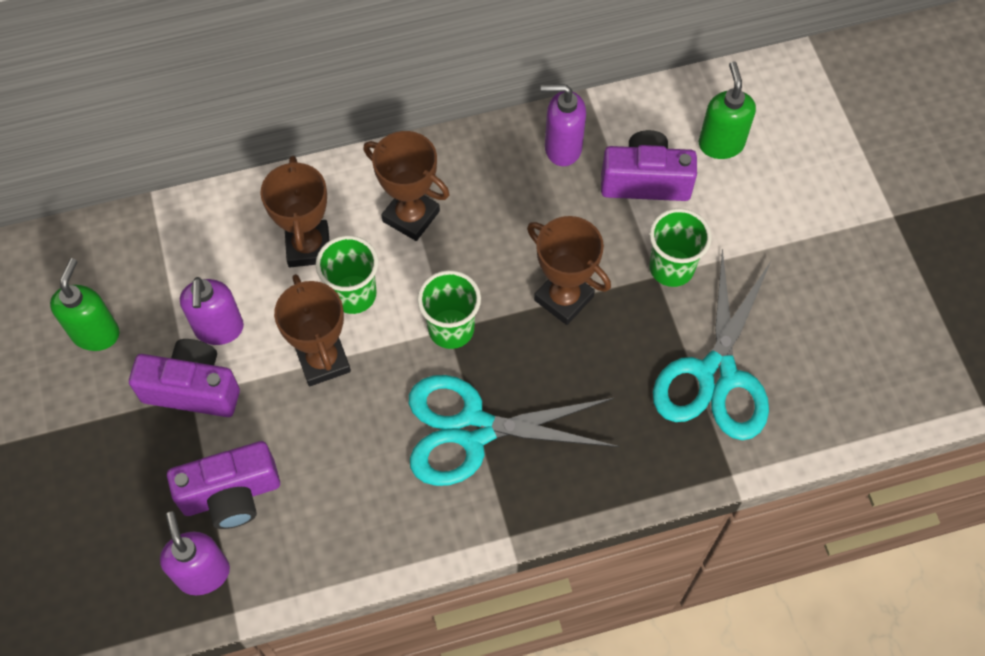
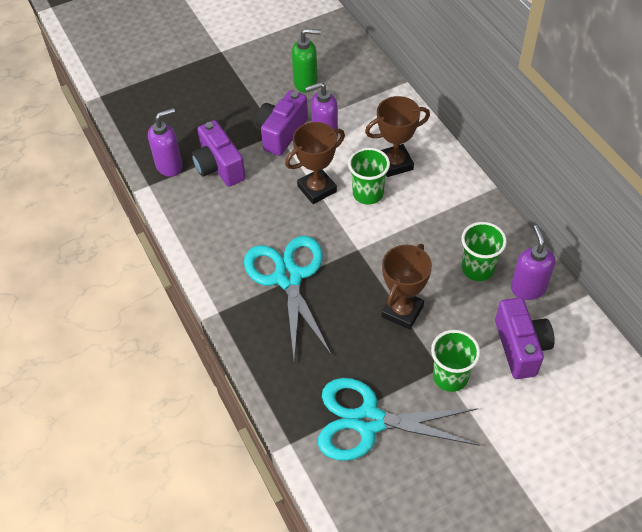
camera: 80 degrees right, 10 degrees down
(193, 389) = (281, 133): purple camera -> purple camera turned 150 degrees counterclockwise
(411, 216) = (437, 211): brown trophy -> none
(451, 329) = (358, 250): green cup -> green cup (477, 269)
(721, 144) = (577, 395): green soap dispenser -> none

